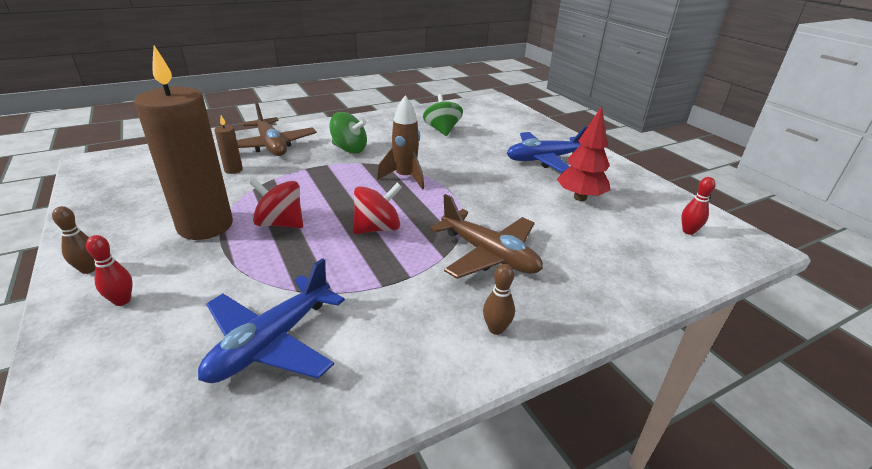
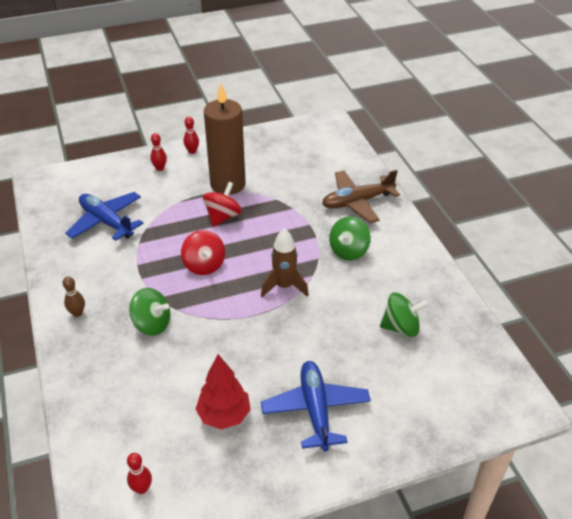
camera: 100 degrees right, 10 degrees up
(88, 269) = (192, 151): brown bowling pin -> red bowling pin
(233, 170) = (310, 186): brown candle -> none
(489, 255) = (152, 324): brown plane -> green spinning top

